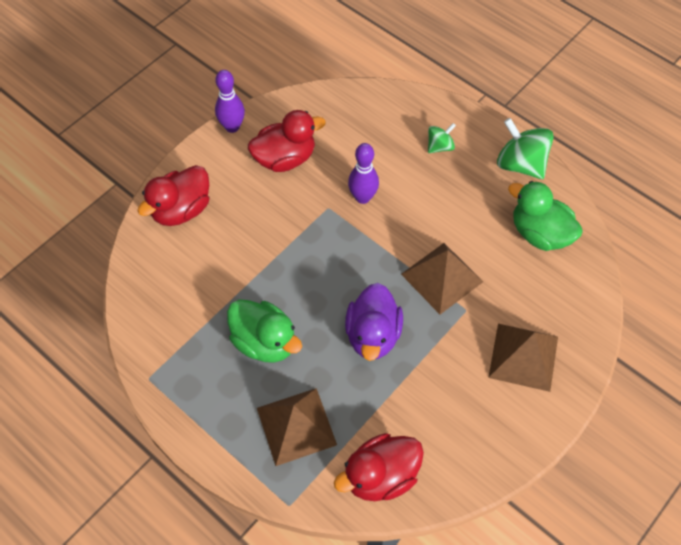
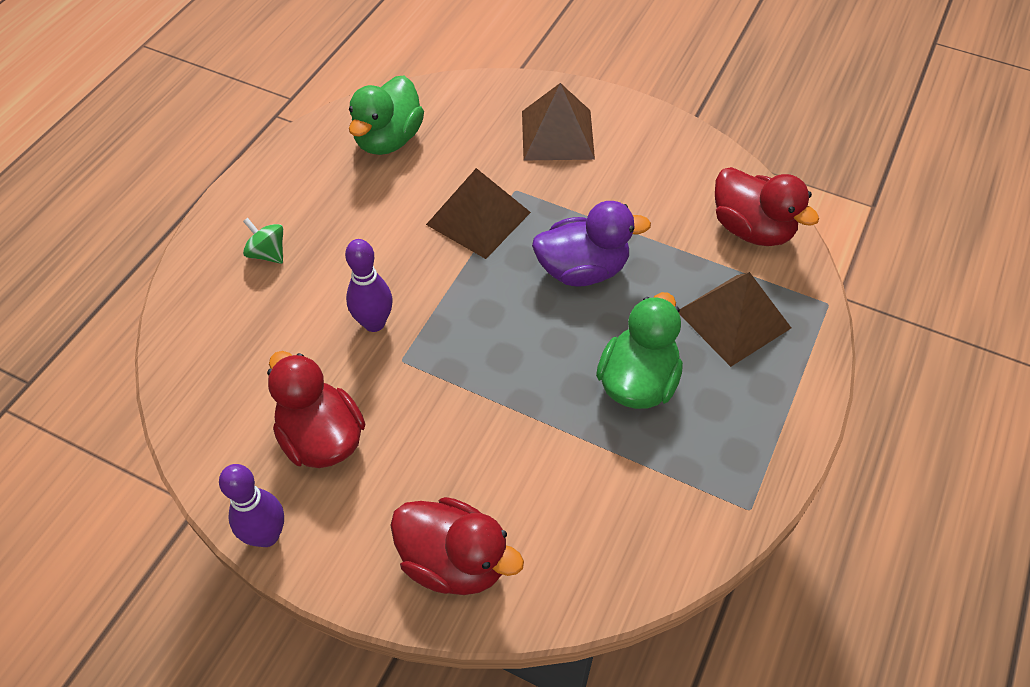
camera: 105 degrees left, 5 degrees down
(520, 164) = (285, 169): green spinning top -> none

